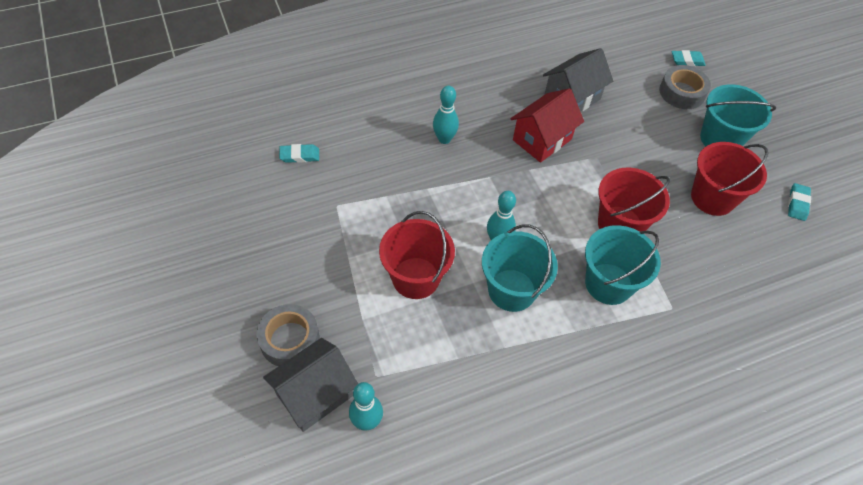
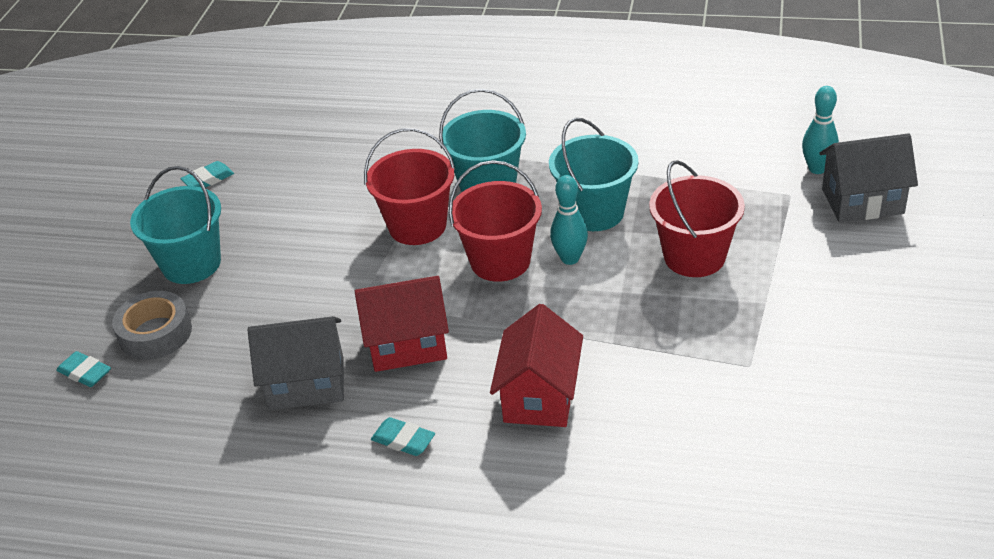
camera: 140 degrees left, 15 degrees down
(290, 340) = (872, 250): grey tape -> none
(299, 155) = (772, 453): turquoise eraser -> turquoise eraser (403, 440)
(444, 139) = (539, 396): turquoise bowling pin -> red house
(712, 198) = (286, 214): red bucket -> red bucket (500, 261)

